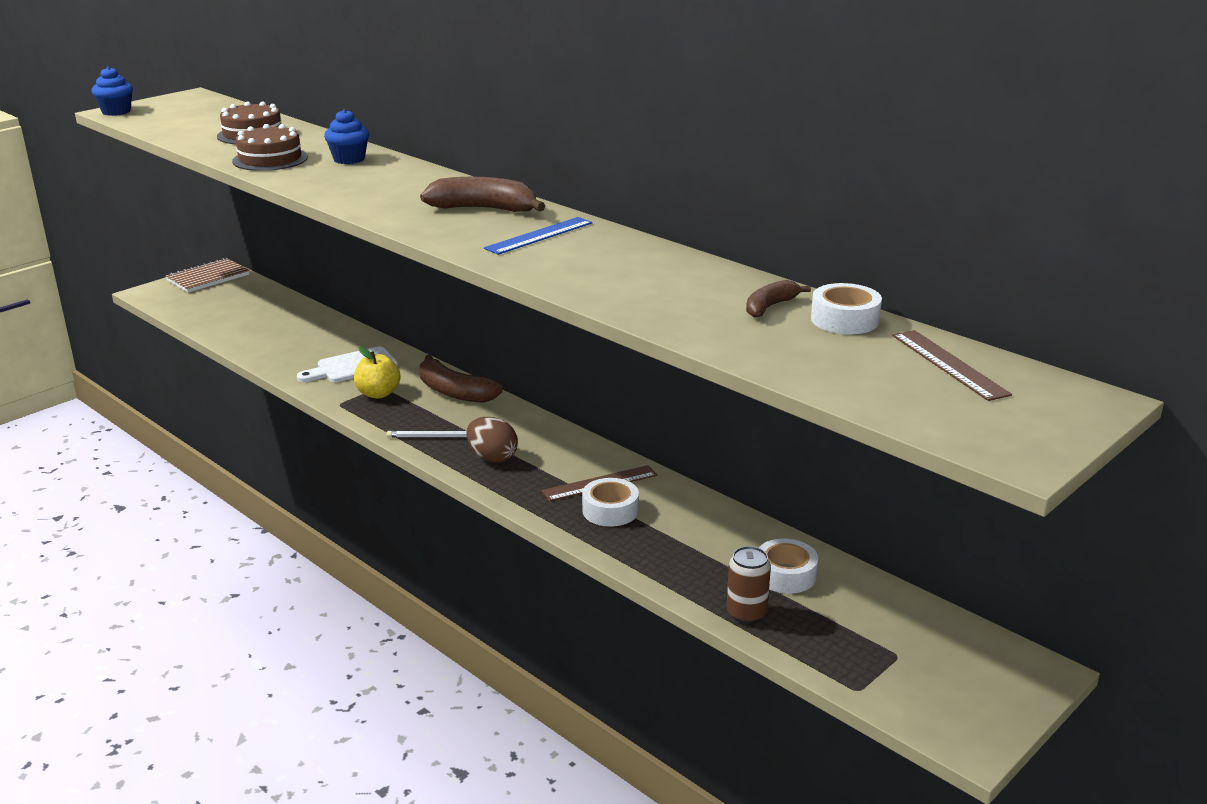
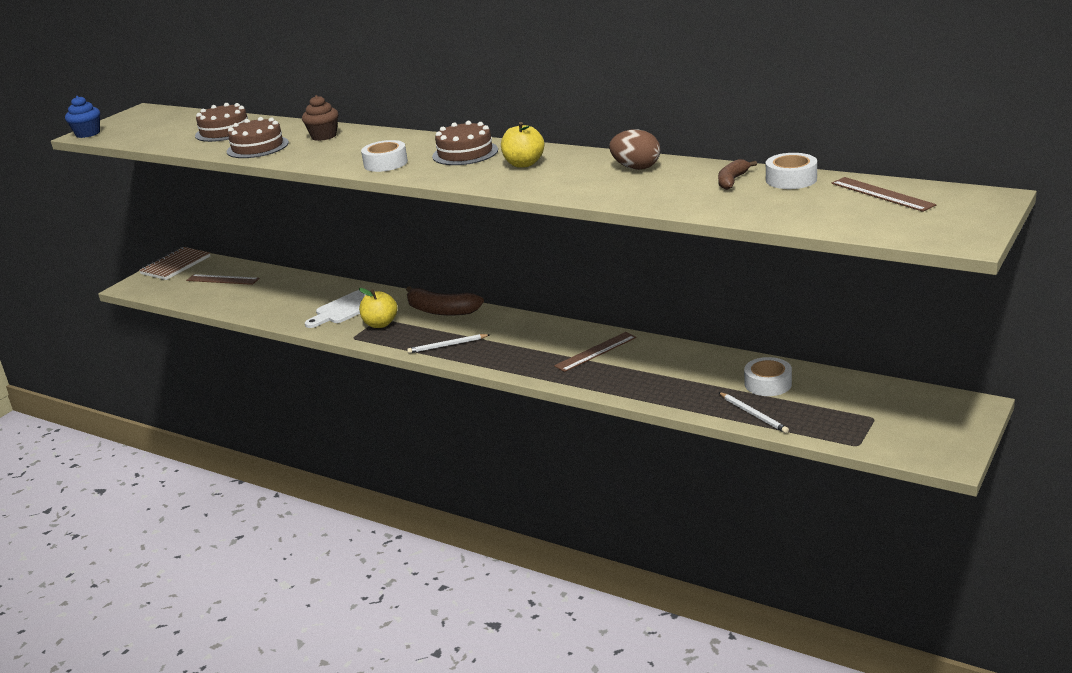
camera: 10 degrees left, 0 degrees up
(245, 304) = (222, 279): none -> brown ruler
(349, 159) = (324, 136): blue cupcake -> brown cupcake
(484, 209) = (465, 153): brown banana -> brown cake
(492, 457) = (501, 351): brown egg -> brown egg (636, 168)
(539, 236) = (524, 164): blue ruler -> yellow apple
(610, 510) = (614, 368): white tape -> white tape (385, 163)
(746, 613) = (753, 414): brown can -> white pencil

